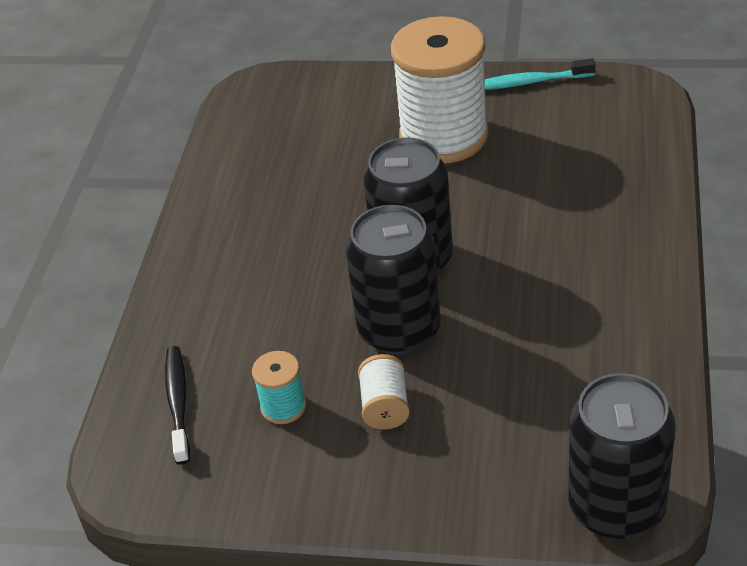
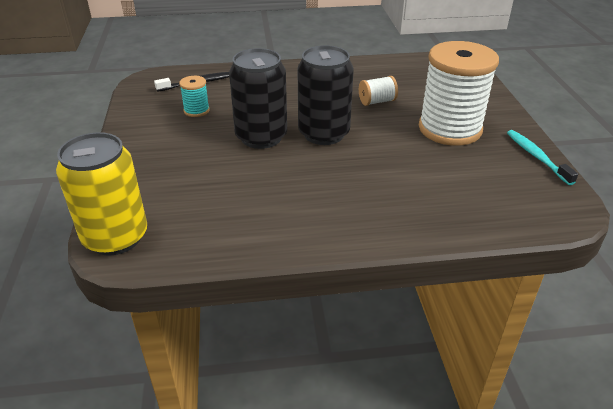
camera: 70 degrees right, 5 degrees down
(385, 406) = (199, 141): white spool -> white spool (377, 101)
(616, 507) = (115, 237): black can -> yellow can

